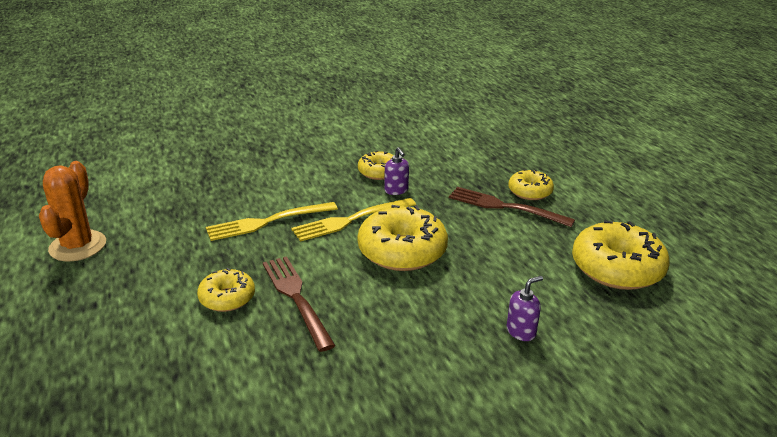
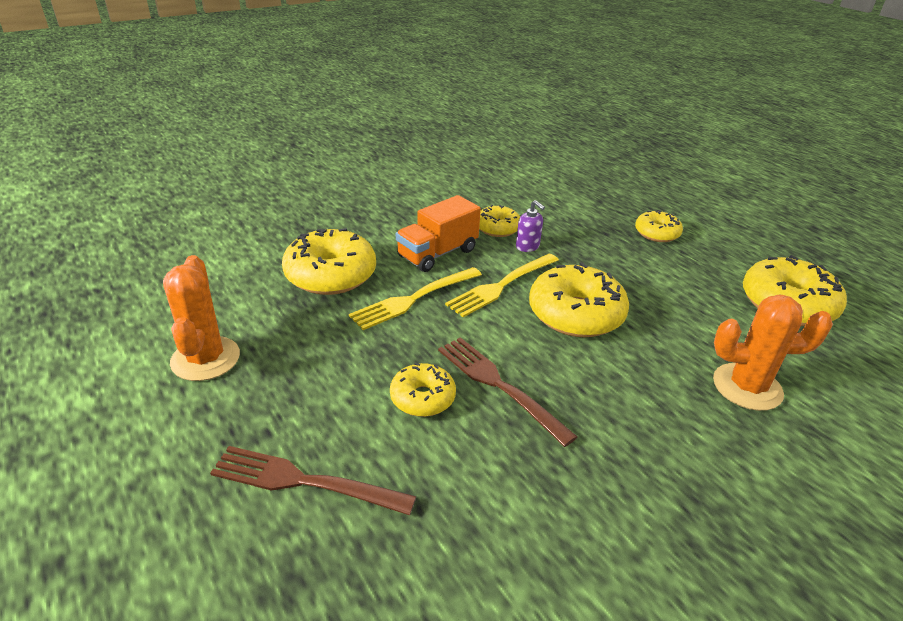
camera: 15 degrees left, 5 degrees up
(210, 195) = (331, 275): none -> yellow donut
(311, 188) = (437, 253): none -> orange truck
(505, 207) = (644, 252): brown fork -> brown fork (305, 482)
(521, 331) = (747, 387): purple soap dispenser -> orange cactus

